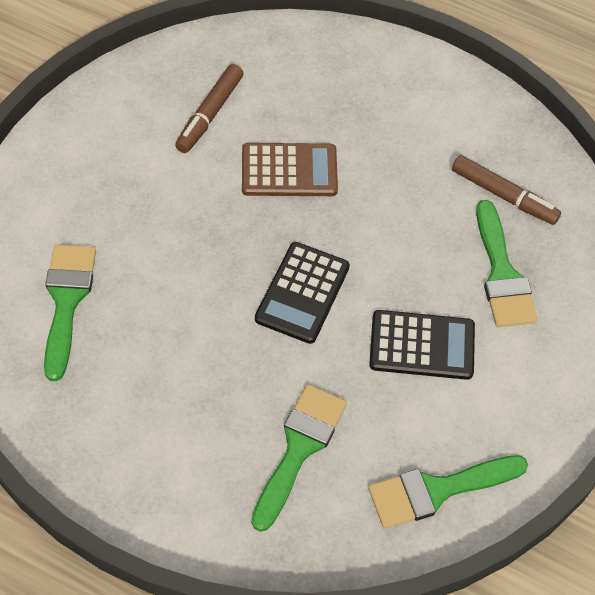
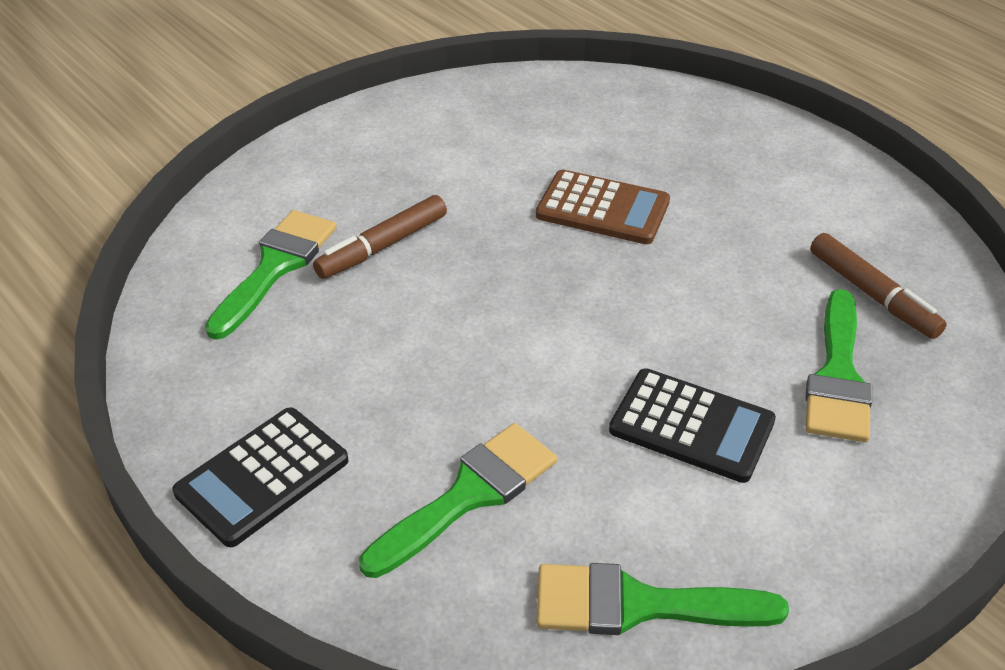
camera: 25 degrees right, 15 degrees down
(209, 114) = (535, 139): brown marker -> brown marker (382, 246)
(302, 293) = (559, 329): black calculator -> black calculator (262, 476)

